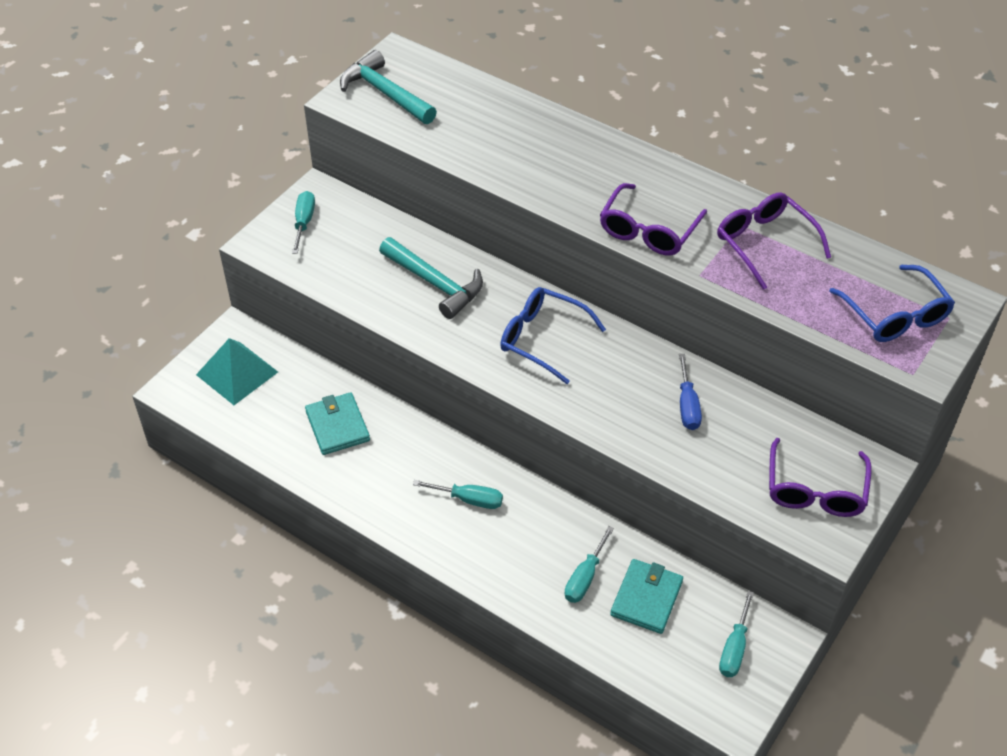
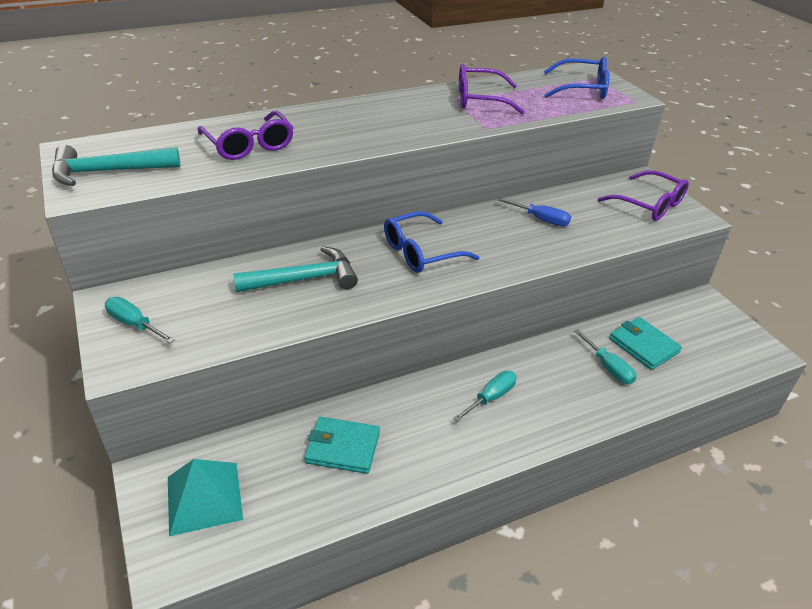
camera: 60 degrees left, 10 degrees down
(648, 230) = (422, 128): purple glasses -> purple glasses (249, 145)
(734, 648) = (705, 325): turquoise screwdriver -> none

